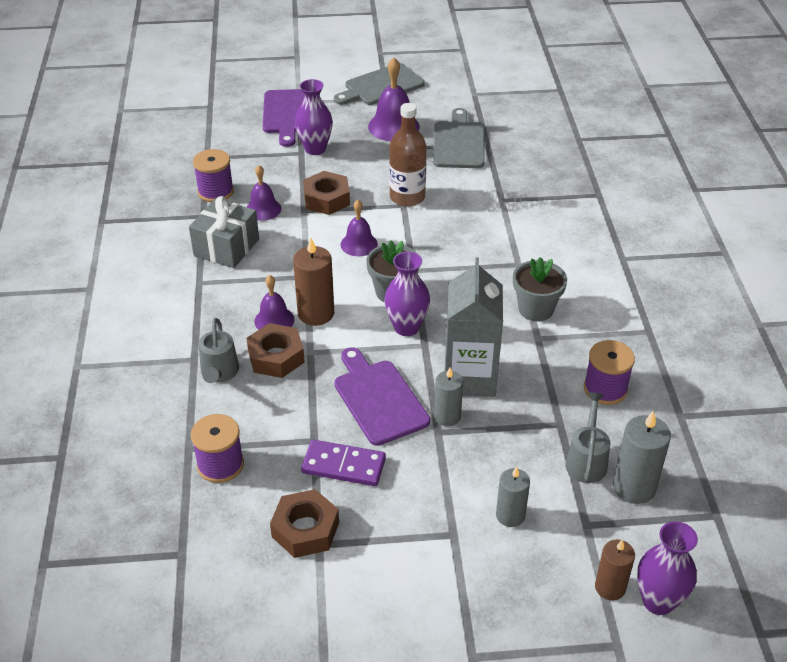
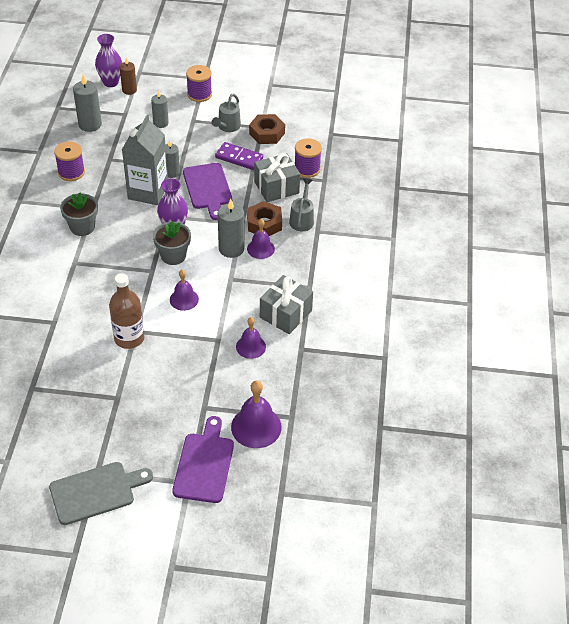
camera: 170 degrees left, 5 degrees up
(215, 192) = (288, 373): purple spool -> purple spool (199, 94)
(268, 420) = (276, 187): none -> grey gift
(315, 149) = (190, 409): purple vase -> none
(316, 313) = (231, 249): brown candle -> grey candle
(326, 199) = (196, 348): brown nut -> none
(393, 126) = (107, 427): purple bell -> purple bell (256, 427)
(458, 143) = (56, 393): grey cutting board -> none
(587, 460) = (106, 140): grey watering can -> grey watering can (227, 127)

